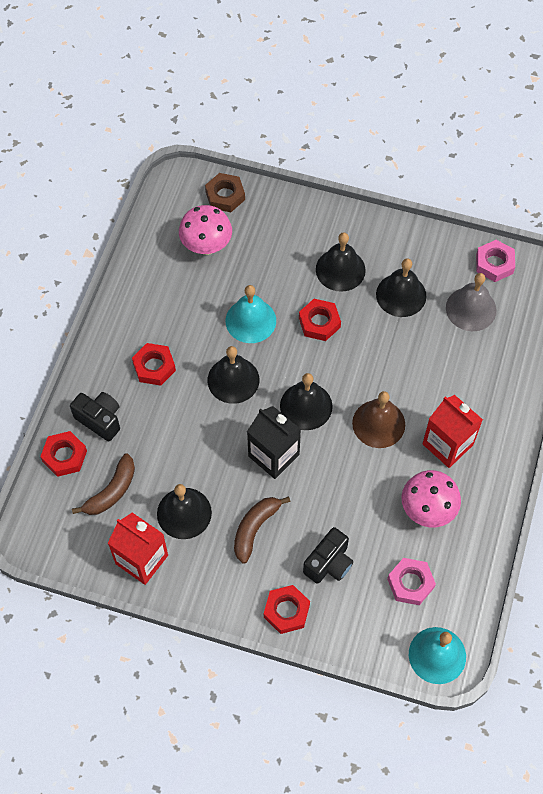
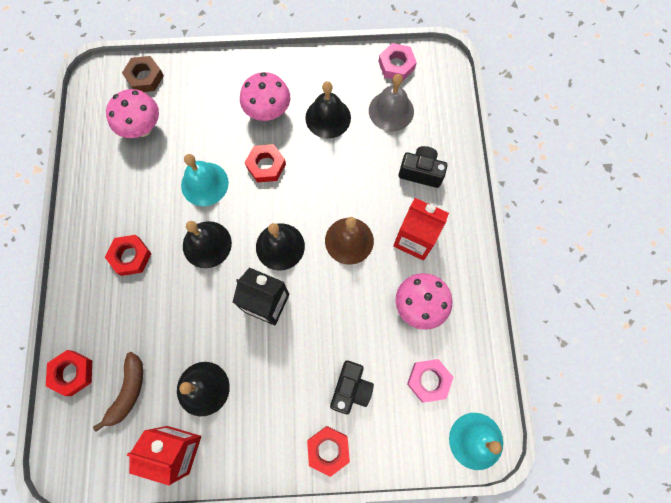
camera: 20 degrees left, 10 degrees up
(100, 420) = (95, 325): black camera -> black camera (421, 172)
(255, 528) = (273, 379): brown banana -> none
(340, 269) = (268, 112): black bell -> pink mushroom

